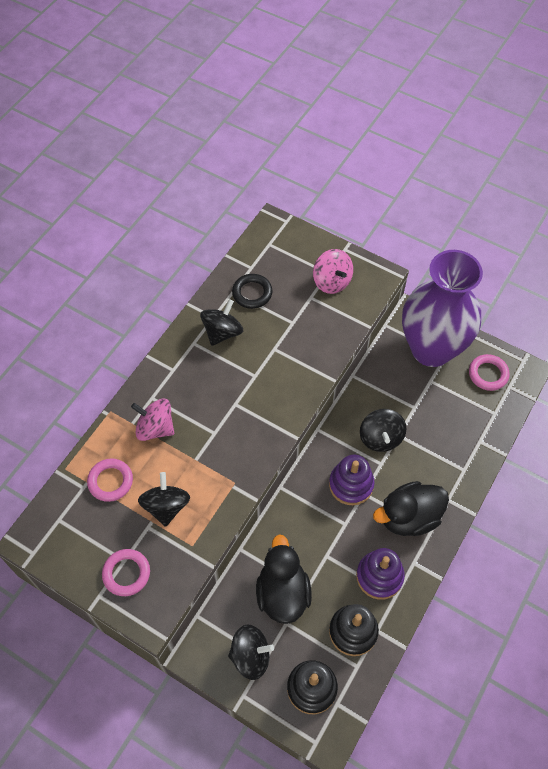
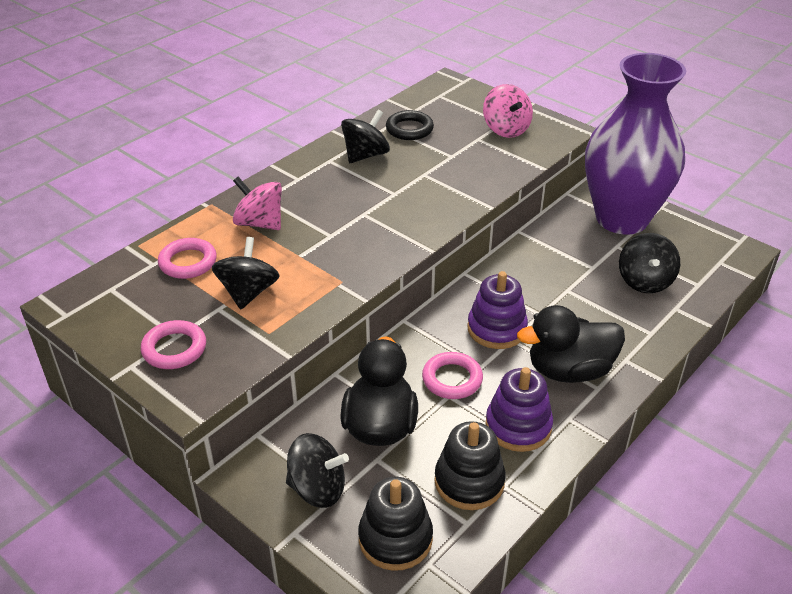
camera: 10 degrees right, 20 degrees down
(380, 438) = (544, 290): black spinning top -> black spinning top (645, 281)
(488, 374) = (692, 248): pink ring -> pink ring (452, 379)

